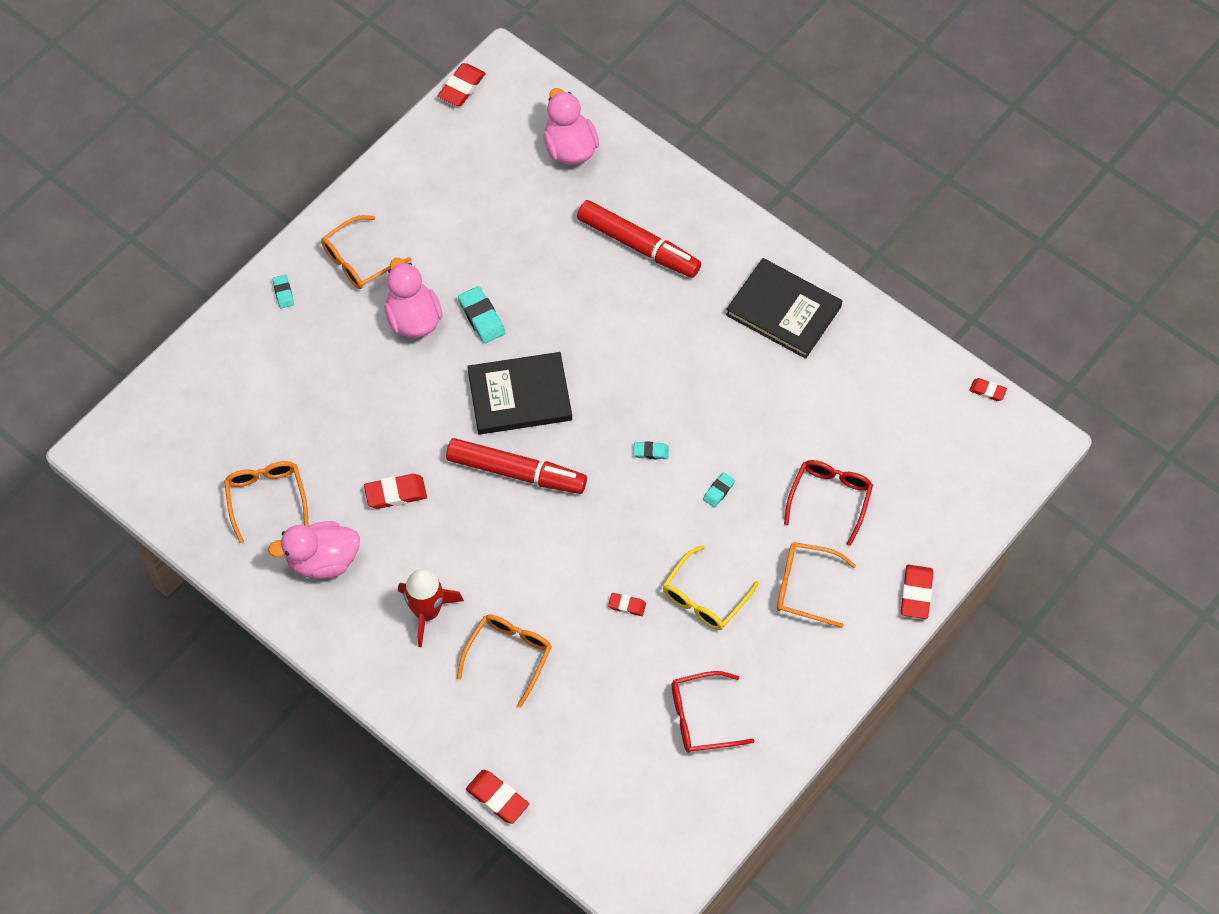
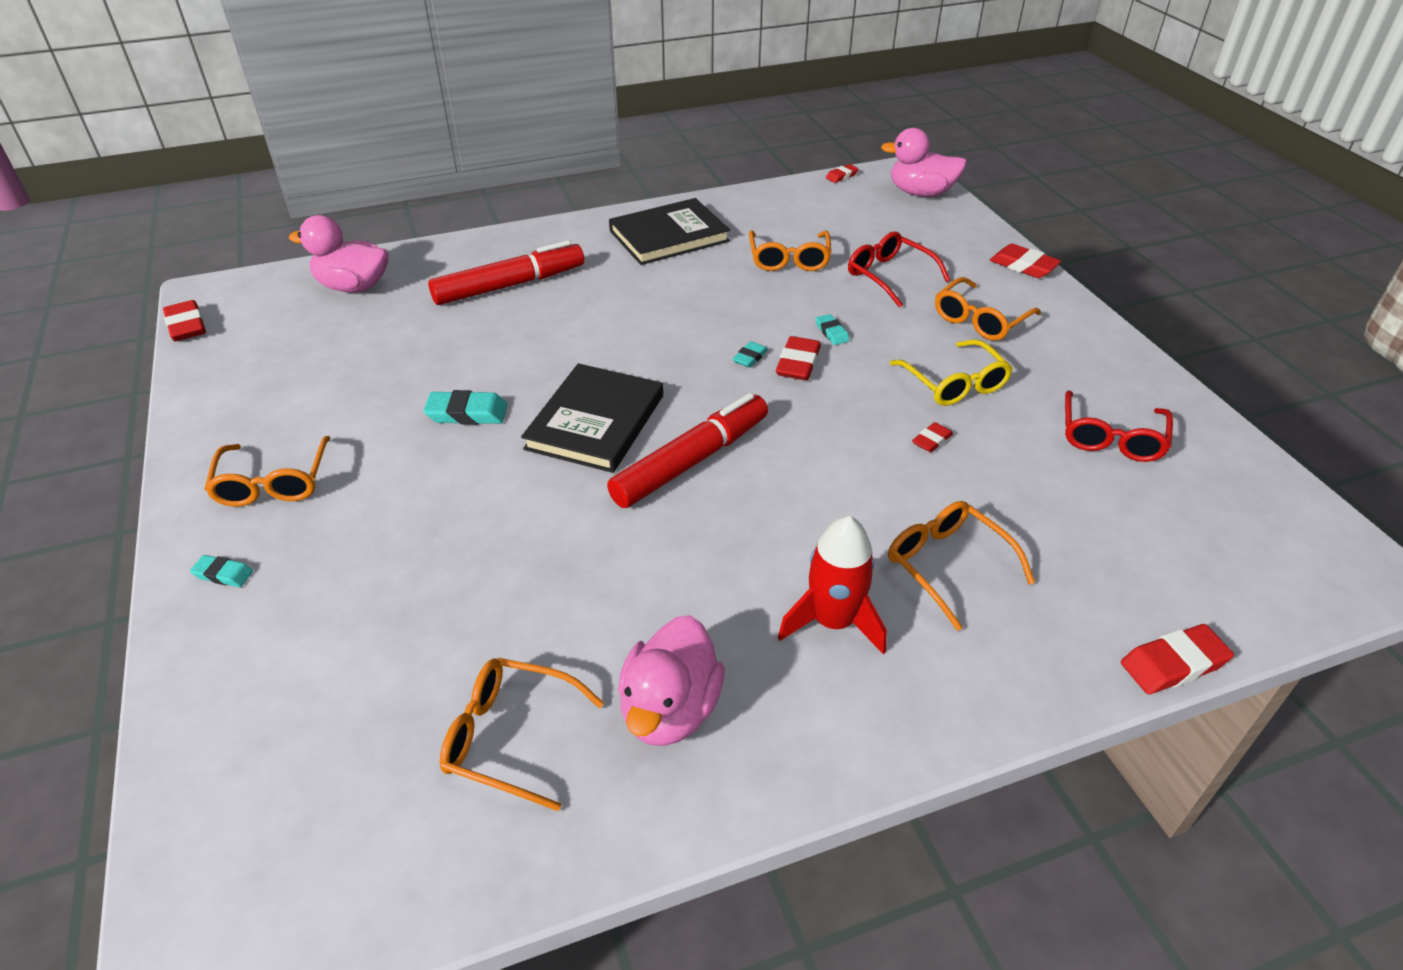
camera: 60 degrees left, 20 degrees down
(395, 493) = (629, 581): red eraser -> red eraser (798, 363)
(413, 319) = (405, 467): pink duck -> pink duck (921, 193)
(807, 415) = (789, 259): none -> orange glasses

